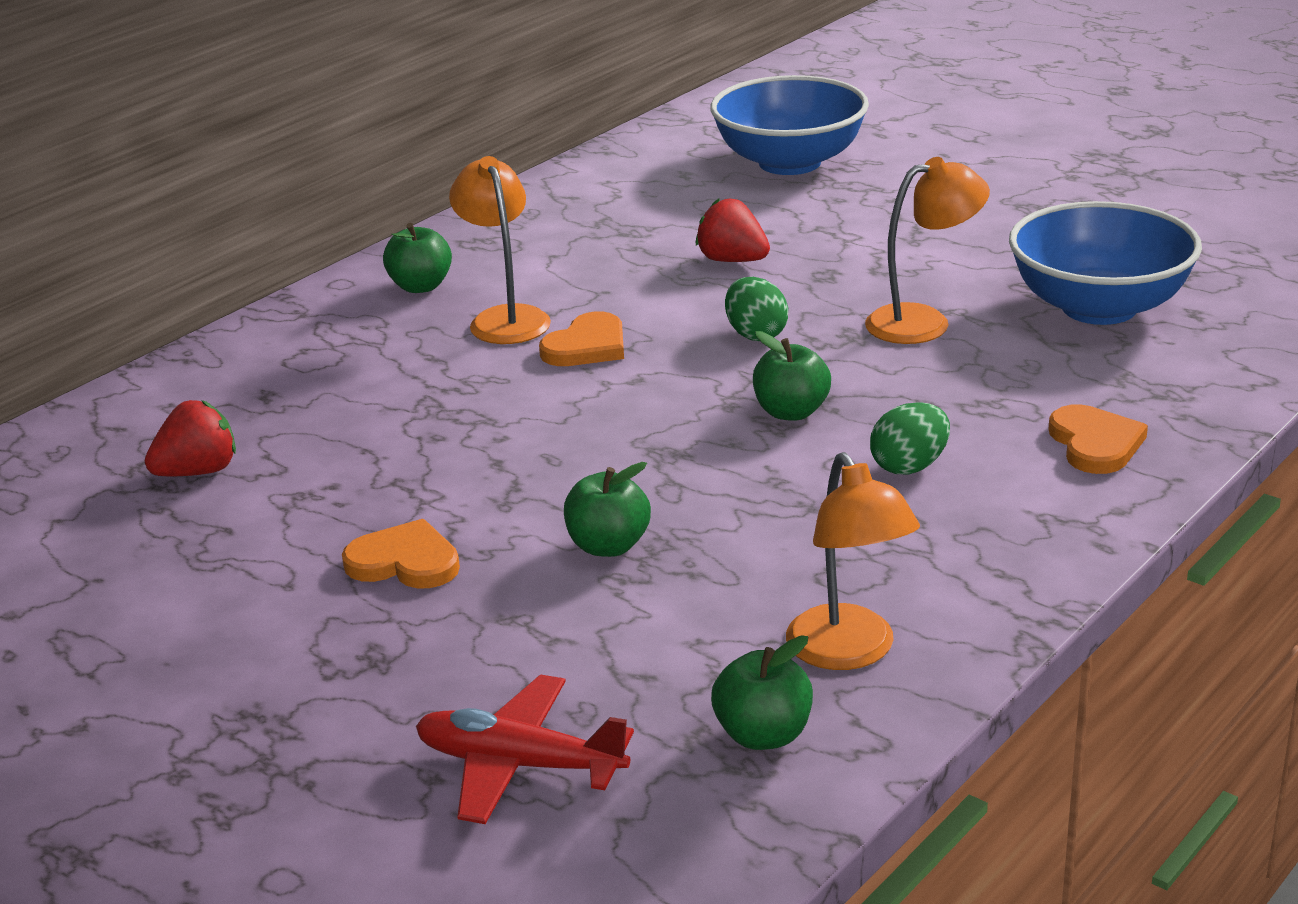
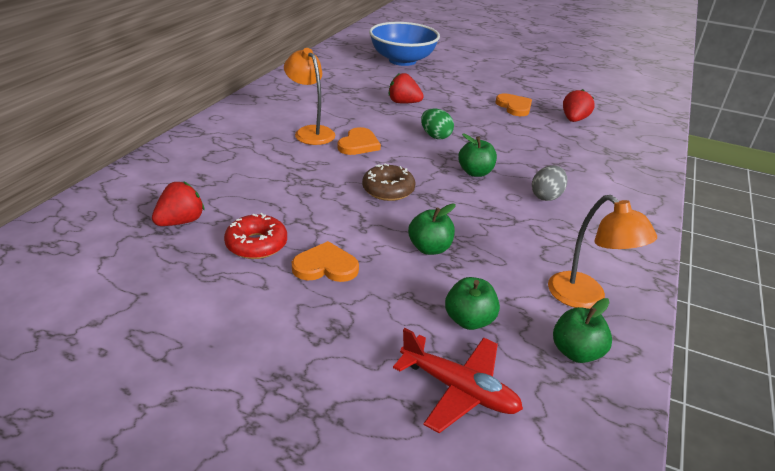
camera: 20 degrees left, 5 degrees up
(306, 518) = (256, 244): none -> red donut
(420, 286) = (259, 118): green apple -> green apple (469, 320)
(520, 765) = (459, 389): red plane -> red plane turned 150 degrees counterclockwise
(593, 437) = (388, 190): none -> brown donut
(909, 466) = (546, 196): green egg -> grey egg
(923, 322) = (506, 128): orange lamp -> none
(1095, 444) = (617, 181): orange heart -> orange heart (514, 107)
(1099, 307) = (574, 120): blue bowl -> red strawberry

